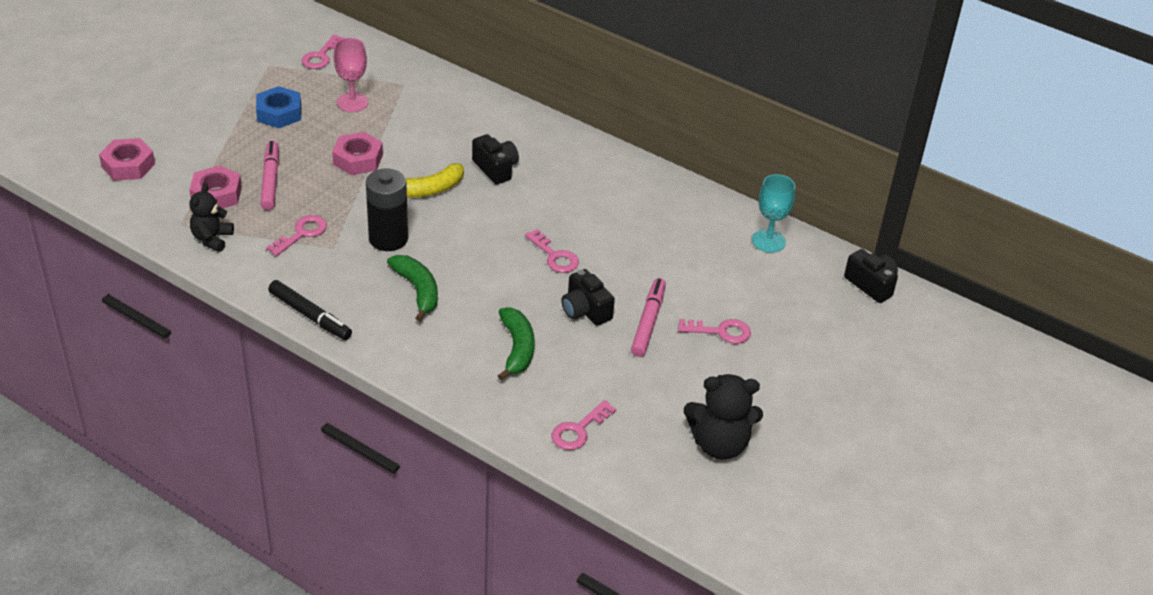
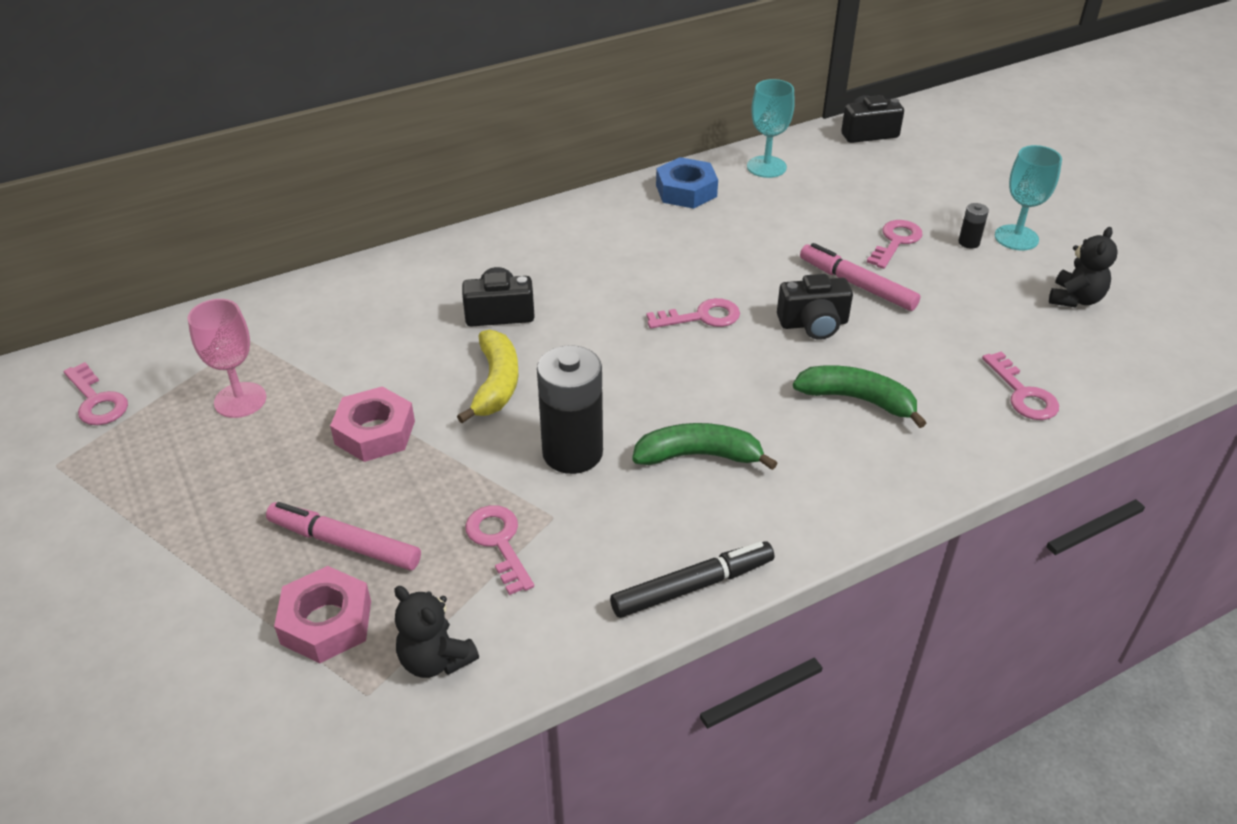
camera: 60 degrees left, 0 degrees up
(128, 165) = (143, 731): pink nut -> none
(279, 113) = (188, 486): blue nut -> blue nut (686, 191)
(719, 444) = (1075, 299): black teddy bear -> black teddy bear, size x0.64
(752, 372) = (969, 242): none -> black battery
(781, 398) = (1016, 238): none -> turquoise goblet

